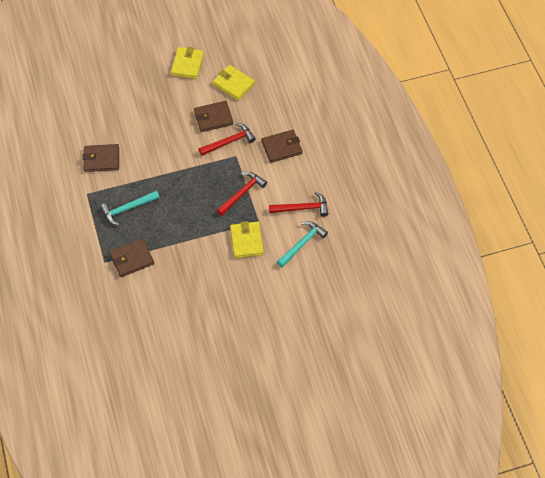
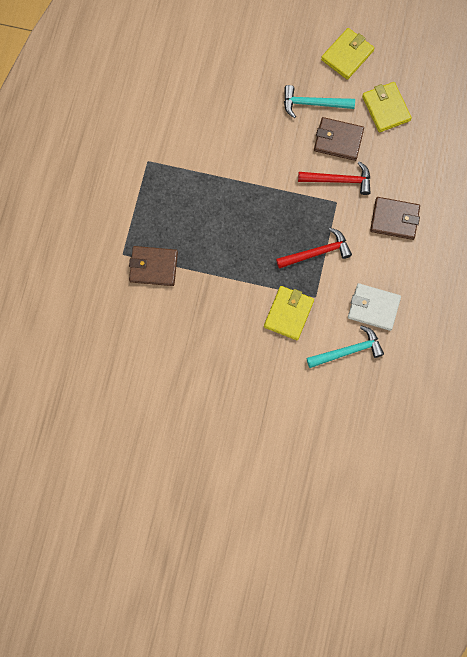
camera: 30 degrees right, 15 degrees up
(101, 159) = (186, 127): brown wallet -> none
(127, 209) = (181, 203): turquoise hammer -> turquoise hammer (313, 103)
(302, 208) = (373, 308): red hammer -> white wallet

